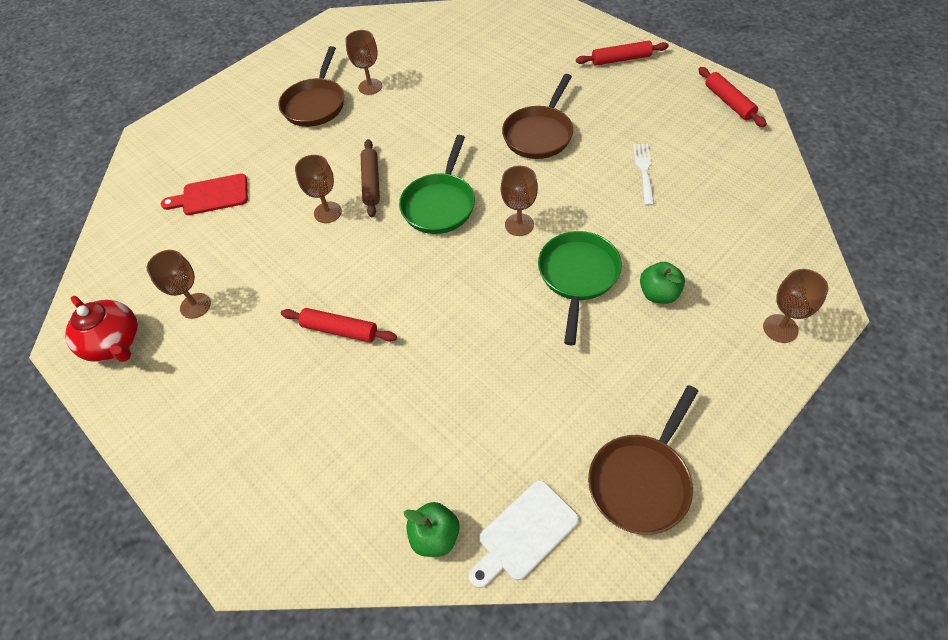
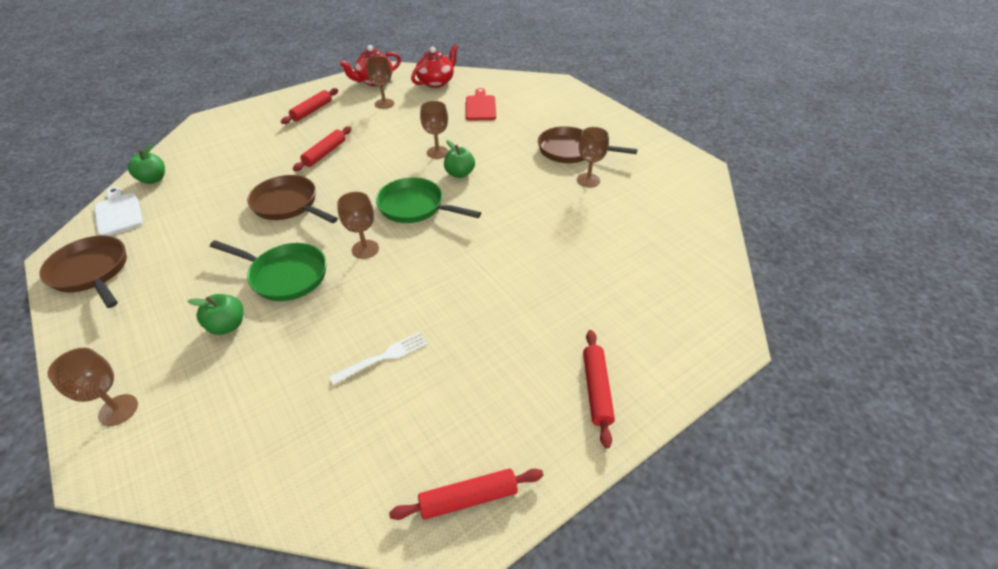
camera: 95 degrees right, 10 degrees down
(130, 260) = (436, 82): none -> red teapot
(214, 397) = (312, 111): none -> red rolling pin
(371, 182) = (459, 174): brown rolling pin -> green apple
(539, 134) = (478, 283): brown pan -> brown pan (288, 204)
(644, 172) = (383, 357): white fork -> white fork turned 45 degrees counterclockwise

